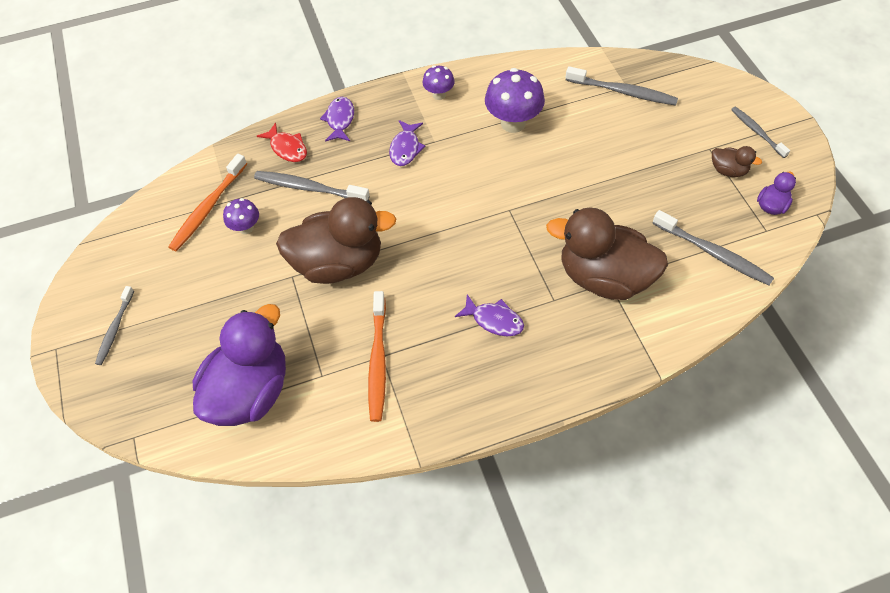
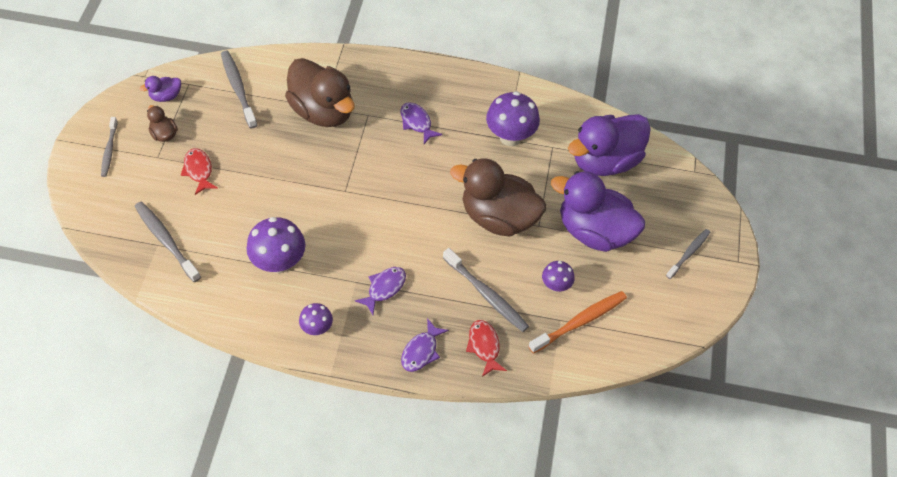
camera: 155 degrees left, 0 degrees up
(229, 300) = (594, 231): none -> purple duck
(378, 361) = (510, 137): orange toothbrush -> purple mushroom
(660, 157) = (199, 170): none -> red fish

